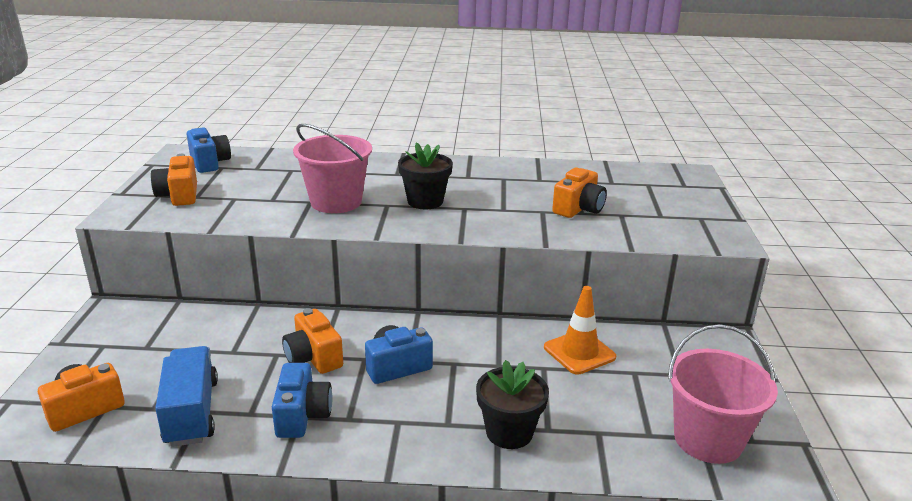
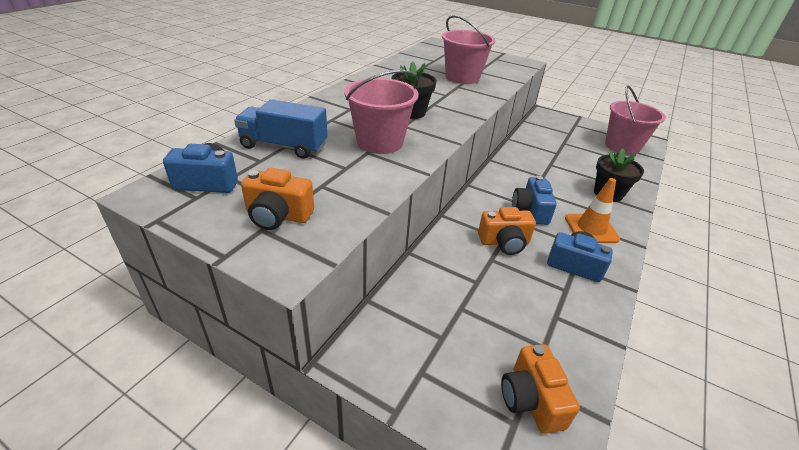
camera: 65 degrees left, 10 degrees up
(191, 412) = (556, 323): blue truck -> blue truck (284, 146)
(578, 208) = (462, 77): orange camera -> pink bucket
(579, 352) = (540, 150): orange traffic cone -> orange traffic cone (591, 228)

